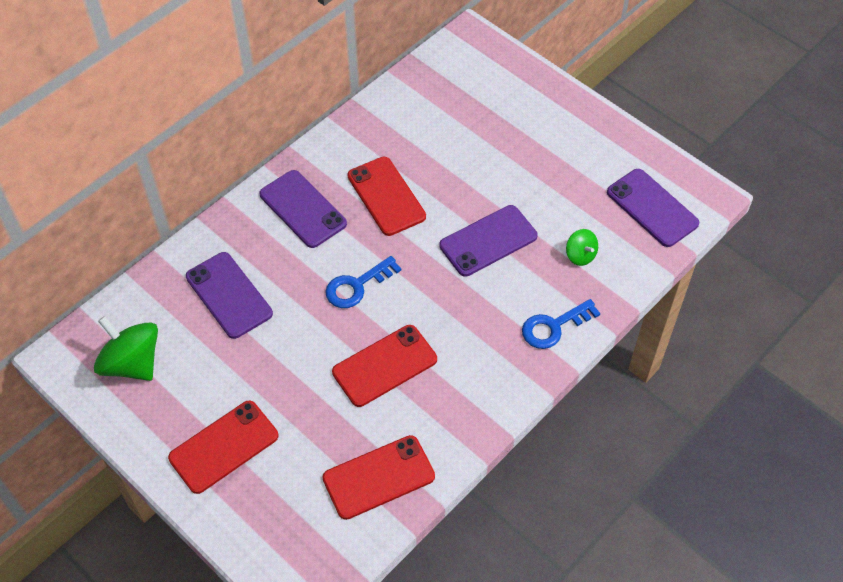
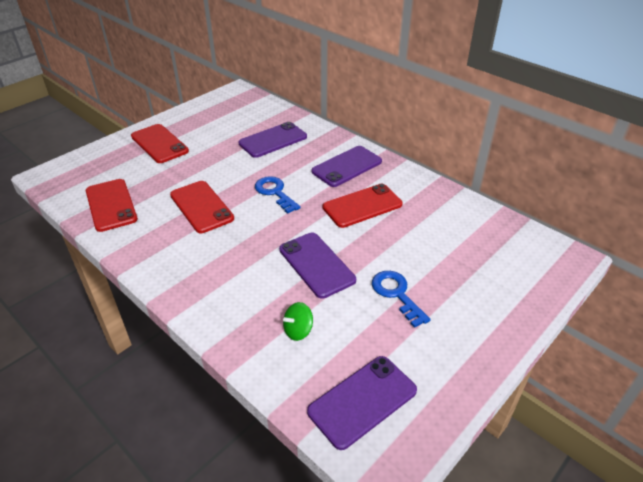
camera: 90 degrees right, 15 degrees down
(132, 363) = (228, 111): green spinning top -> none
(554, 327) = (218, 306): blue key -> blue key (396, 294)

